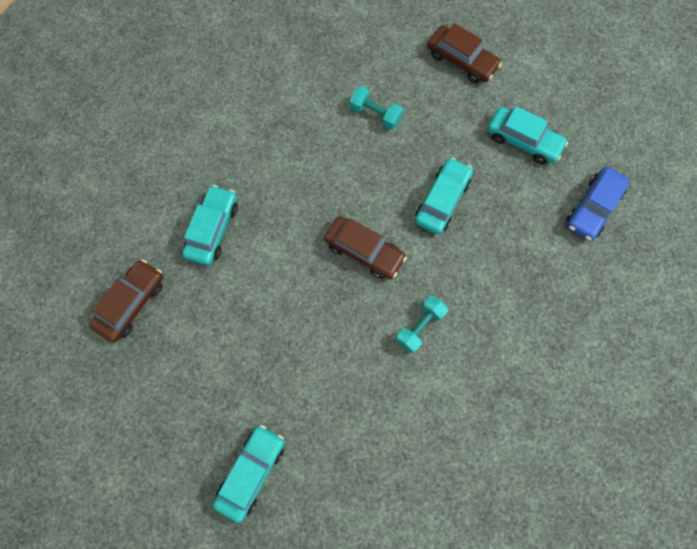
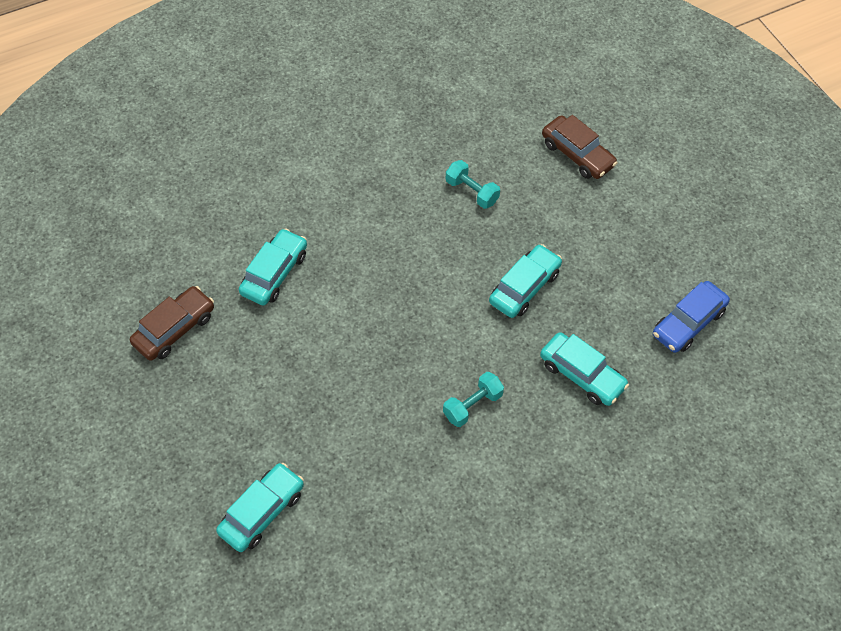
camera: 10 degrees right, 15 degrees down
(364, 251) = (429, 322): brown car -> none
(523, 140) = (627, 244): turquoise car -> turquoise car (582, 375)

